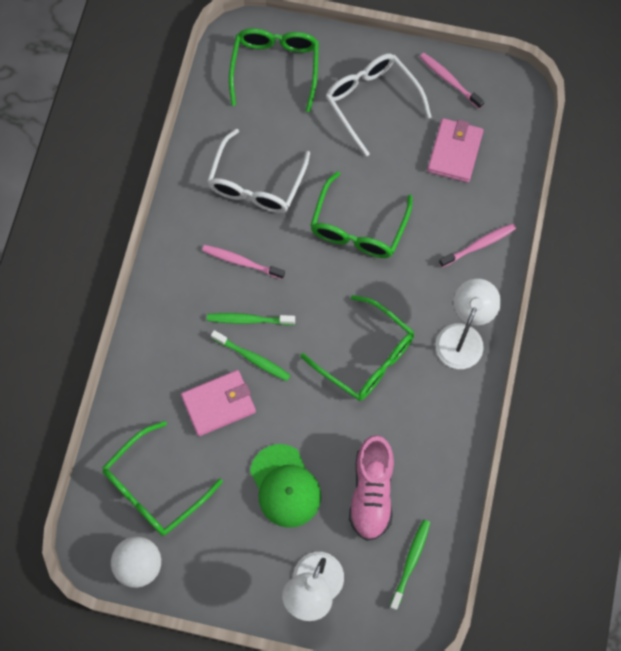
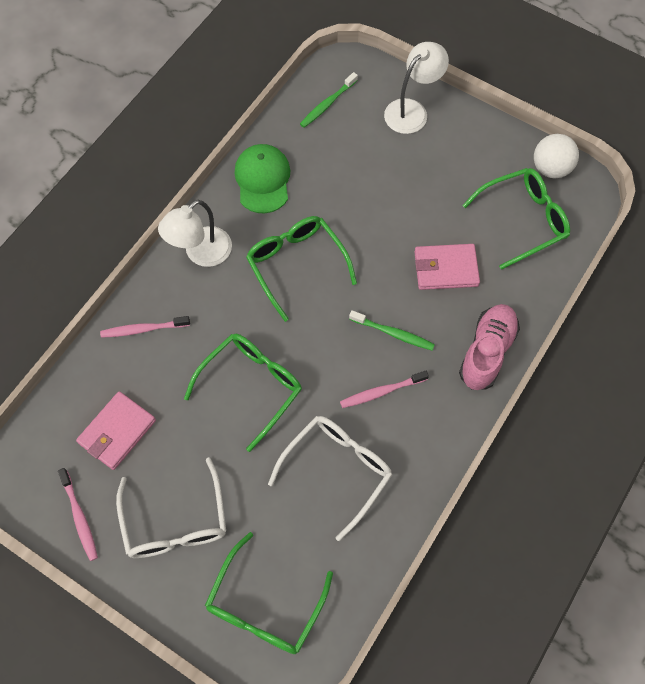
camera: 160 degrees left, 5 degrees down
(241, 262) = (381, 392): pink toothbrush -> pink toothbrush turned 120 degrees clockwise
(252, 358) = (401, 298): green toothbrush -> none
(285, 486) = (409, 187): green cap -> green cap (263, 180)
(371, 492) = (338, 160): pink shoe -> pink shoe (487, 352)

